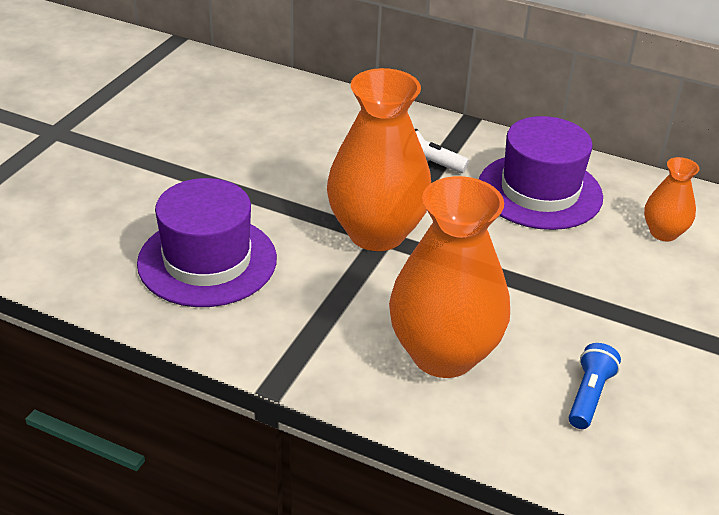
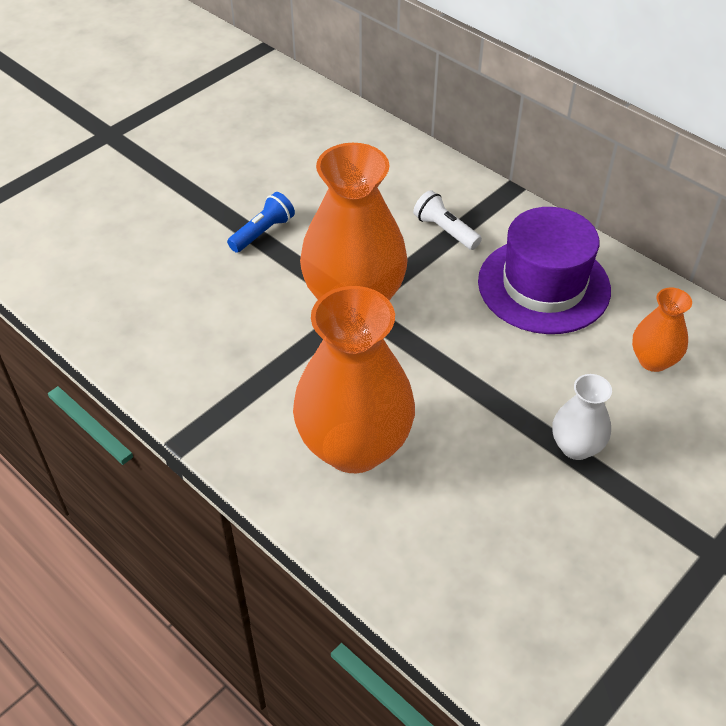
camera: 20 degrees right, 10 degrees up
(207, 261) = (182, 298): purple hat -> none
(589, 395) = (475, 526): blue flashlight -> blue flashlight (263, 232)
(638, 313) = (576, 447): none -> white vase

